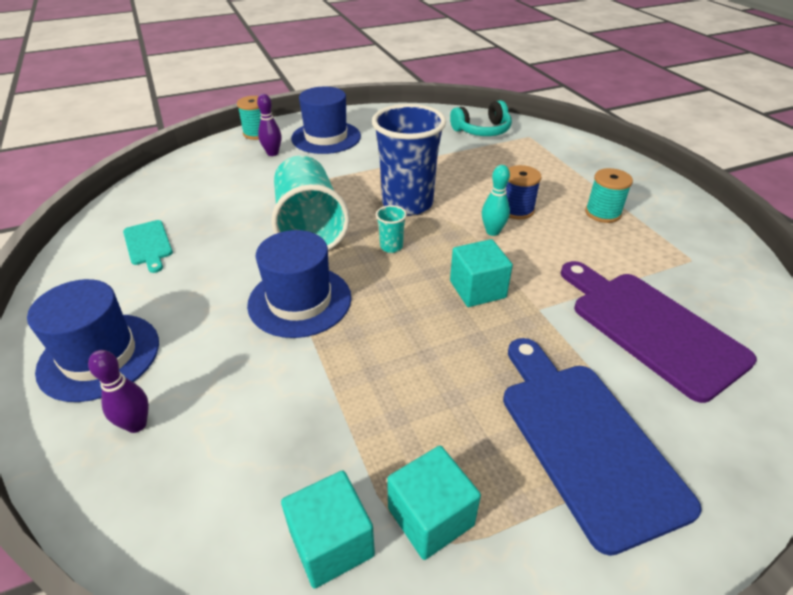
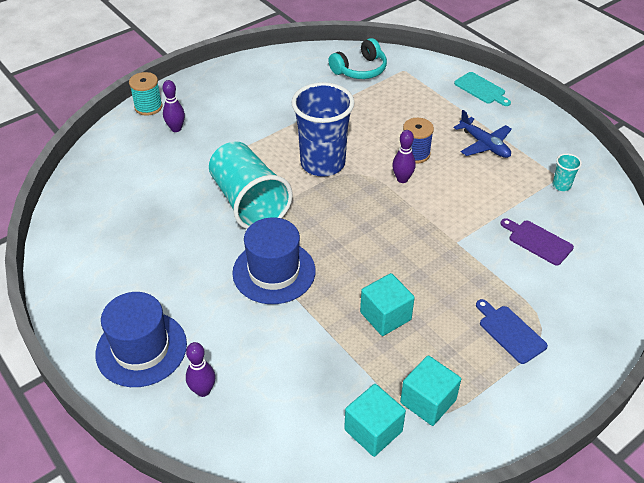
camera: 15 degrees left, 5 degrees up
(148, 244) = (117, 246): turquoise cutting board -> turquoise cutting board (481, 89)
(326, 137) = (218, 101): blue hat -> none
(391, 247) = (326, 209): turquoise cup -> turquoise cup (561, 185)
(477, 289) = (406, 234): turquoise cube -> turquoise cube (385, 316)
(492, 232) = (402, 179): turquoise bowling pin -> purple bowling pin
(585, 440) = (510, 332): blue cutting board -> blue cutting board, size x0.50
(602, 213) = (484, 145): turquoise spool -> blue plane
(650, 328) = (537, 241): purple cutting board -> purple cutting board, size x0.50

